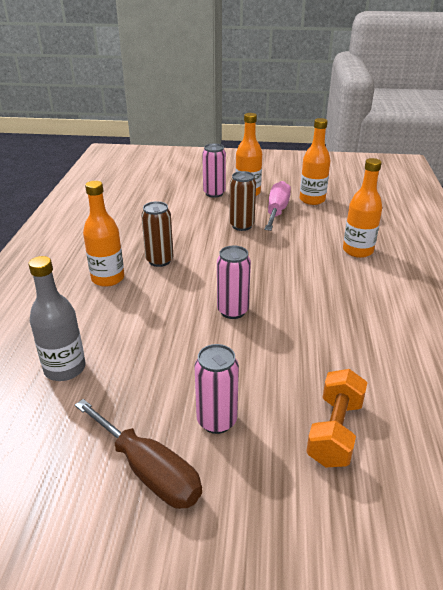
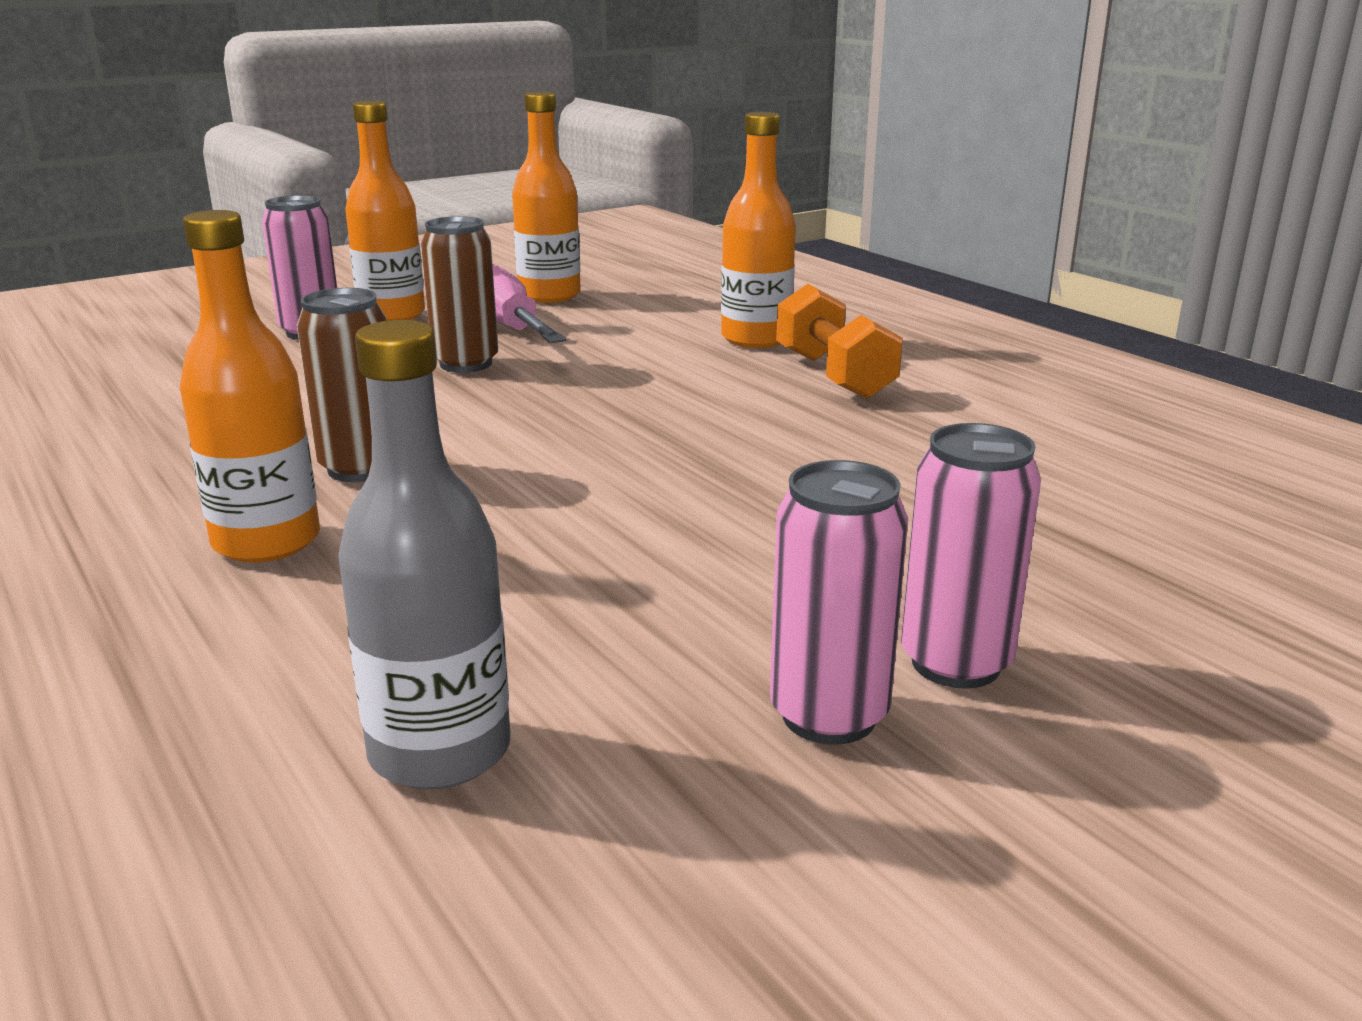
camera: 40 degrees left, 10 degrees down
(149, 471) = (983, 818): brown screwdriver -> none
(232, 311) = (678, 490): pink can -> pink can (829, 716)
(335, 431) = (1158, 577): orange dumbbell -> orange dumbbell (834, 375)

